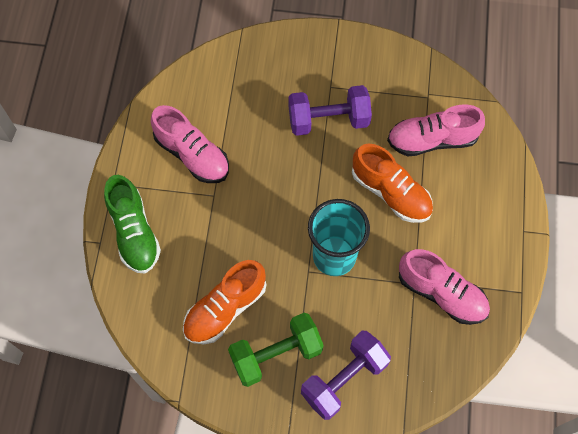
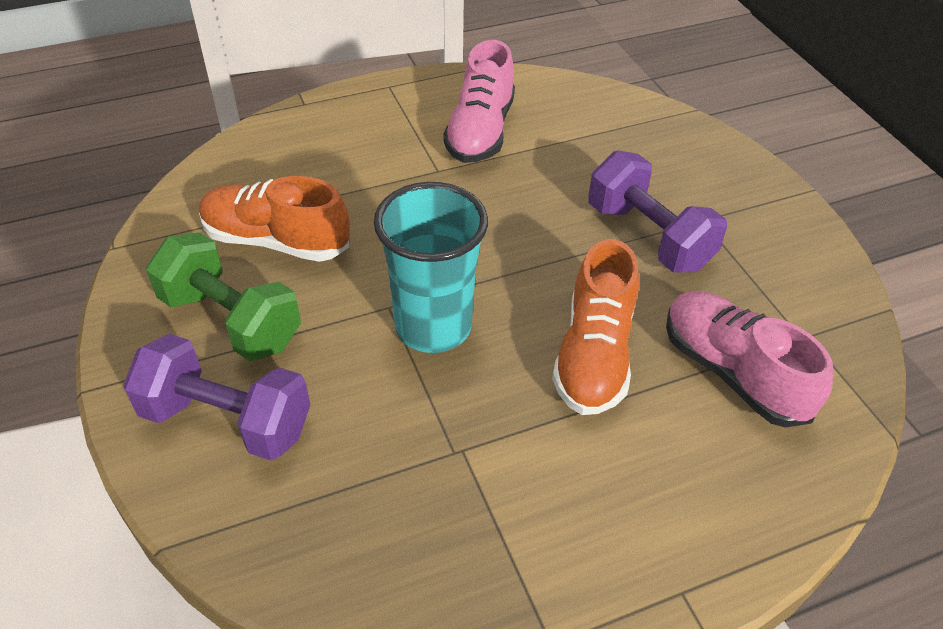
camera: 60 degrees right, 20 degrees down
(134, 232) = (336, 124): green shoe -> none
(441, 293) = (461, 501): pink shoe -> none

